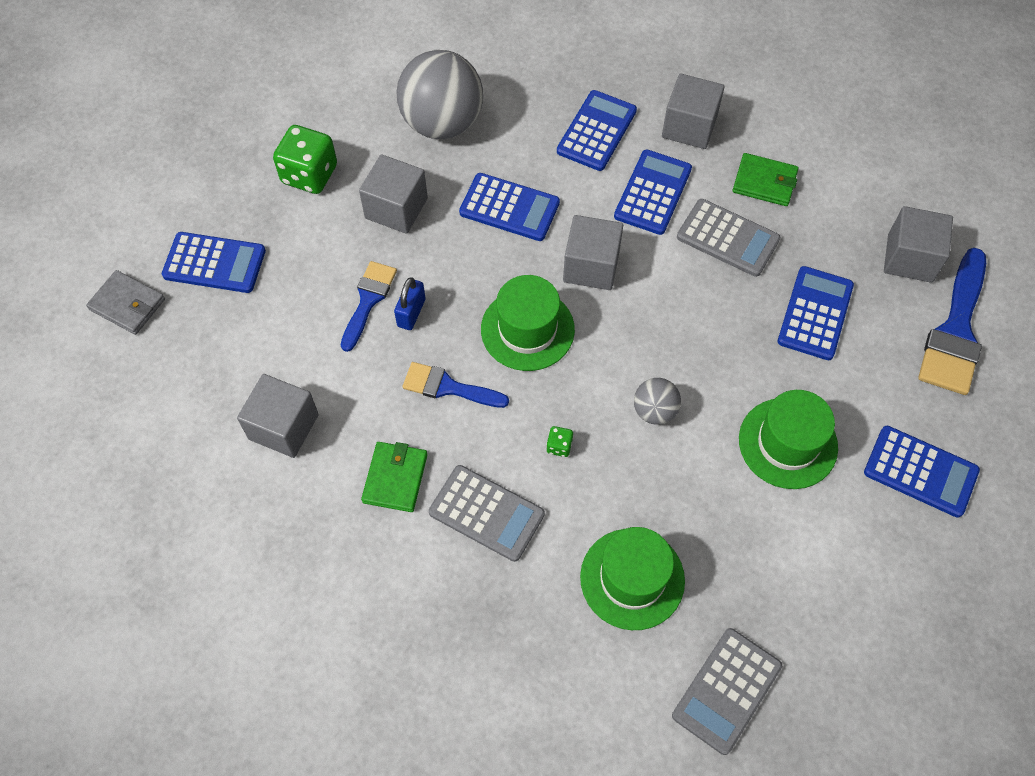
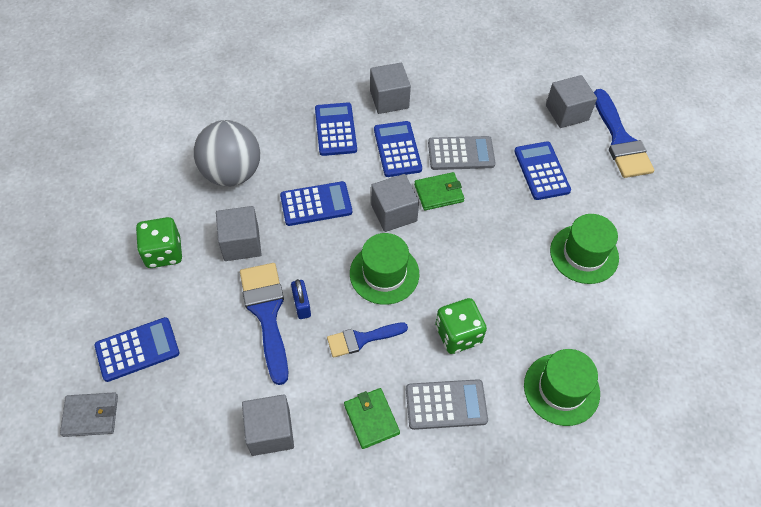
camera: 35 degrees left, 5 degrees down
(368, 300) = (266, 313): blue brush -> blue brush, size x1.64
(559, 446) = (458, 335): green dice -> green dice, size x2.29
(654, 411) = (497, 279): grey ball -> none
(727, 690) = (663, 421): grey calculator -> none
(764, 182) = (456, 110): green wallet -> green wallet (438, 193)
(920, 471) = (663, 228): blue calculator -> none

